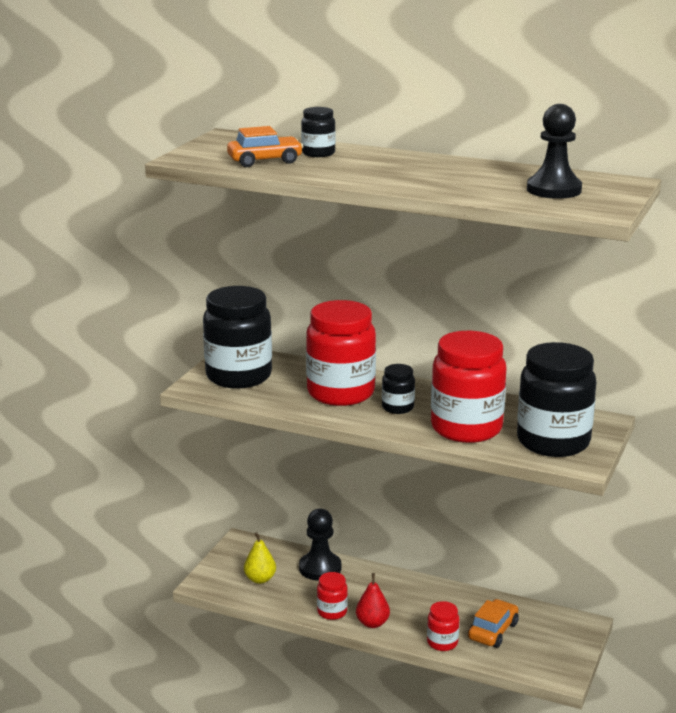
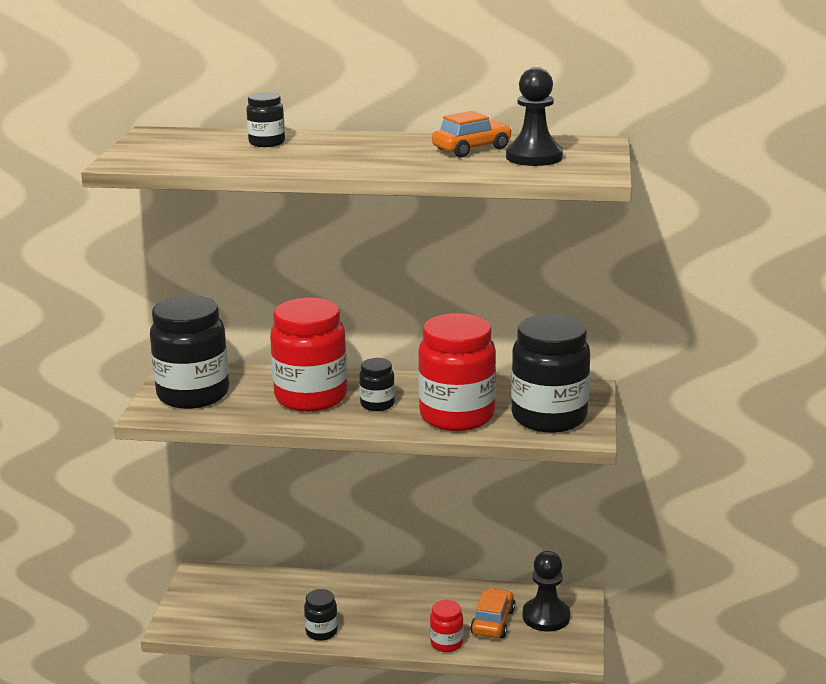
camera: 15 degrees left, 0 degrees up
(260, 579) = (232, 610): yellow pear -> none
(265, 161) = (214, 156): orange car -> orange car (472, 149)
(320, 568) = (292, 587): black pawn -> black pawn (546, 616)
(332, 612) = (321, 632): red jar -> black jar
(372, 623) = (368, 636): red pear -> none

